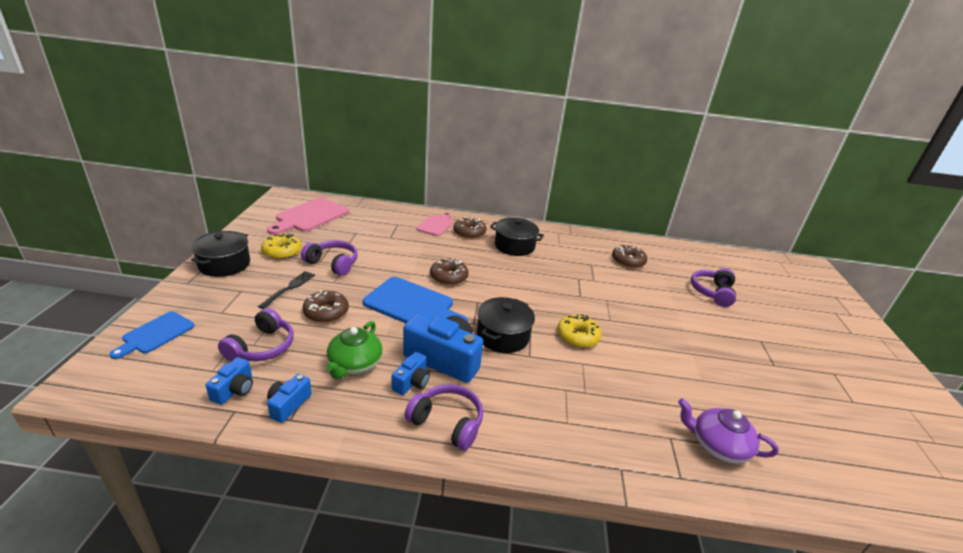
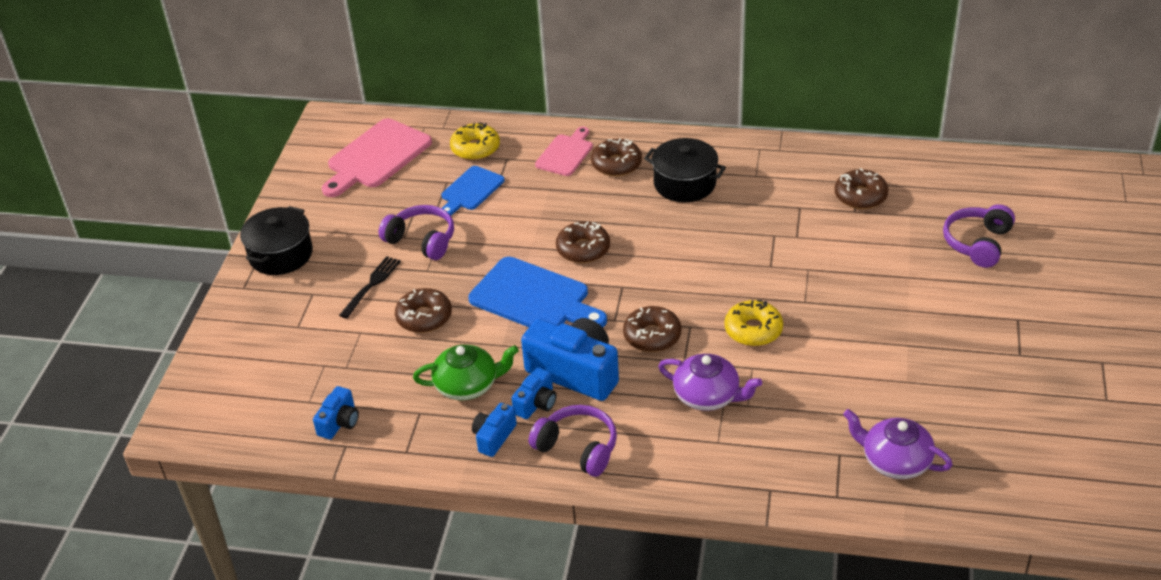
camera: 10 degrees right, 10 degrees up
(156, 334) = (232, 361): blue cutting board -> blue cutting board (471, 190)
(262, 347) = (357, 370): purple headphones -> none
(282, 252) = (350, 226): yellow donut -> yellow donut (475, 148)
(288, 405) = (401, 436): blue camera -> blue camera (494, 437)
(354, 364) = (468, 385): green teapot -> green teapot turned 120 degrees counterclockwise
(503, 336) = (652, 336): black pot -> brown donut
(552, 383) = (708, 396): none -> purple teapot

